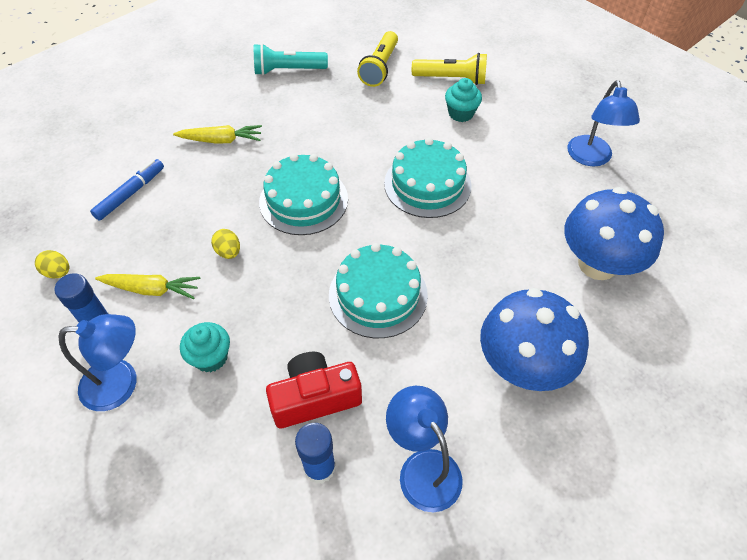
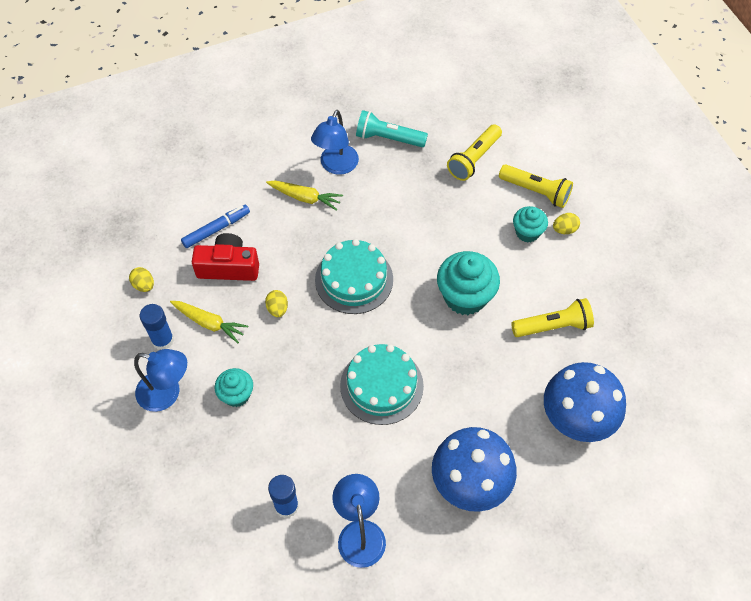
camera: 20 degrees right, 5 degrees up
(315, 398) = (302, 453): red camera -> red camera (228, 267)
(427, 184) = (465, 297): turquoise cake -> turquoise cupcake
(494, 102) = (564, 229): none -> yellow egg
(528, 186) = (553, 326): none -> yellow flashlight
(591, 158) = (625, 316): blue lamp -> blue lamp (336, 166)

